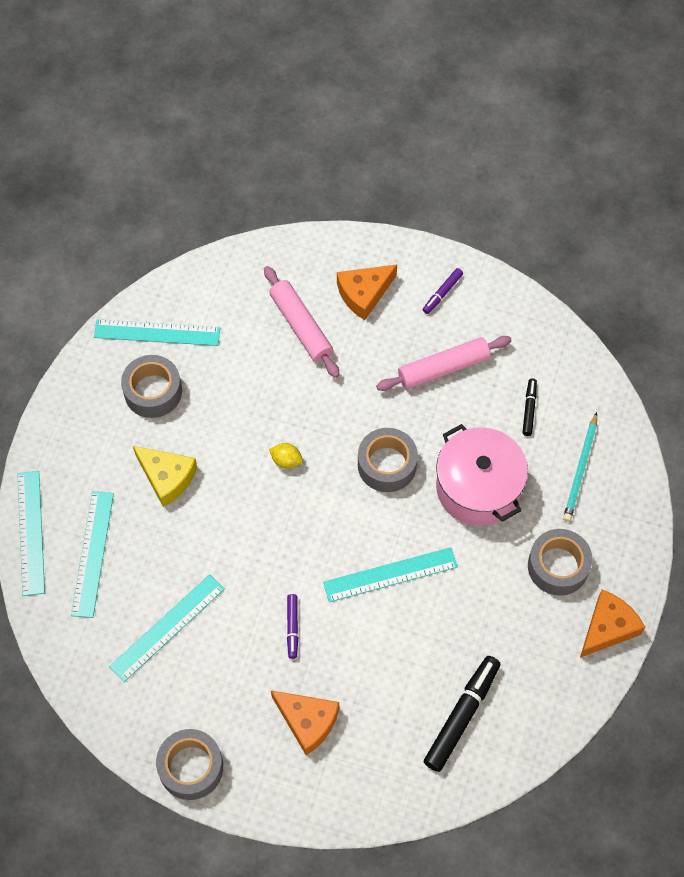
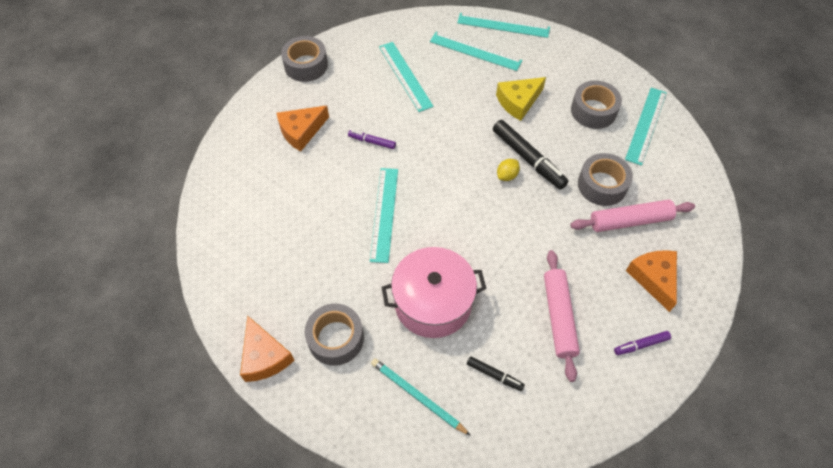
camera: 110 degrees right, 5 degrees down
(387, 465) = (479, 242): grey tape -> grey tape (602, 185)
(442, 293) = (641, 345): purple marker -> purple marker turned 75 degrees counterclockwise
(462, 715) = (253, 223): black marker -> black marker (528, 159)

